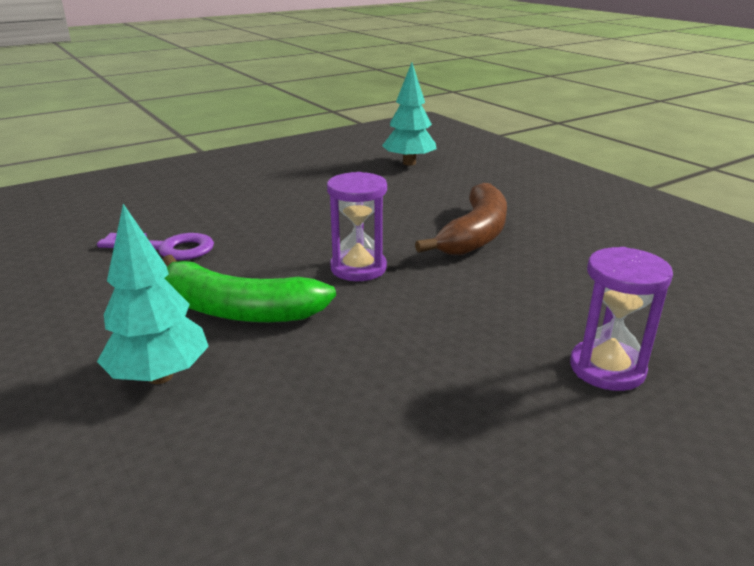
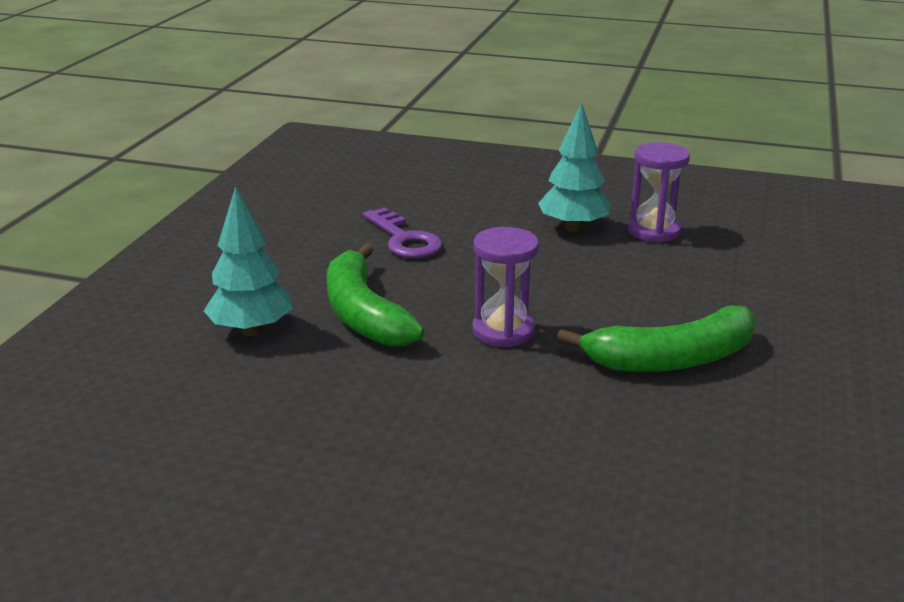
camera: 50 degrees right, 0 degrees up
(409, 163) = (776, 252): turquoise tree -> turquoise tree (573, 228)
(475, 234) = (671, 359): brown banana -> green banana
(607, 368) = (519, 525): purple hourglass -> purple hourglass (653, 231)

